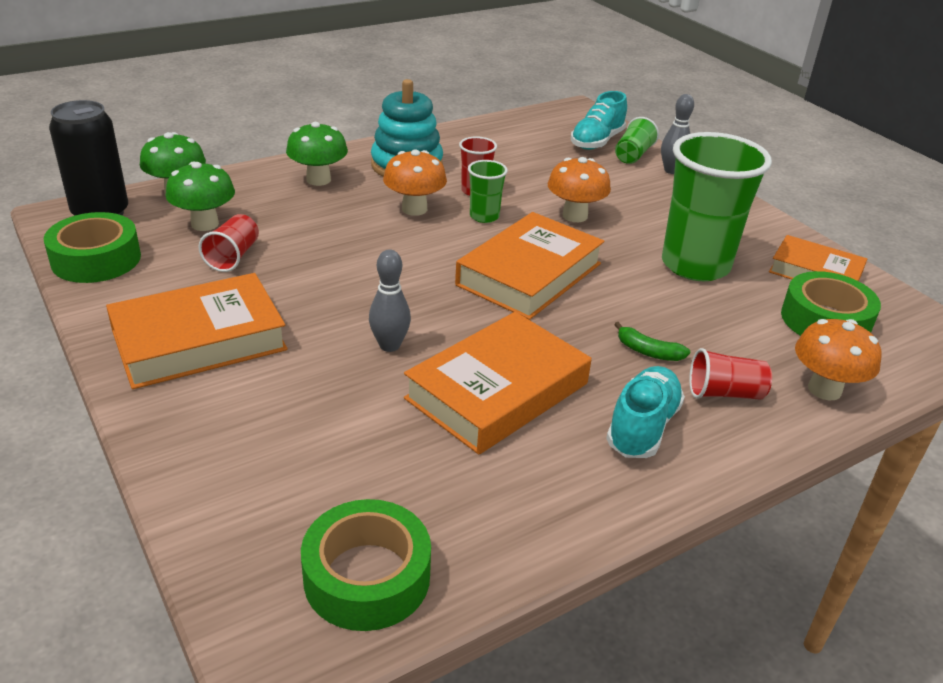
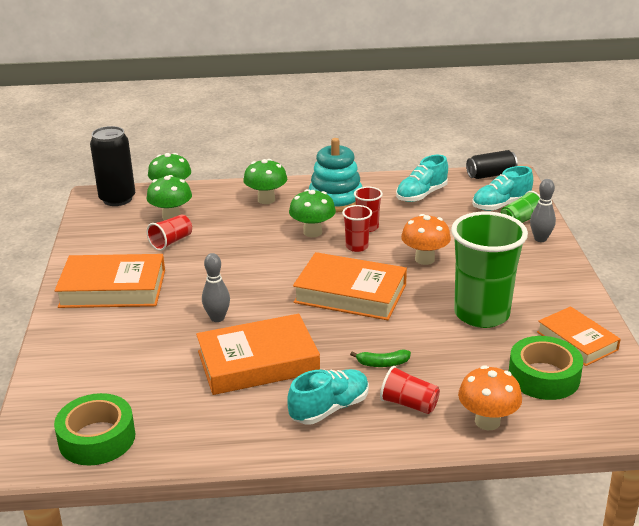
camera: 30 degrees right, 5 degrees down
(96, 259) = (94, 227): green tape -> none
(414, 209) = (312, 232): orange mushroom -> green mushroom
(484, 216) = (357, 247): green cup -> red cup
(501, 144) = (421, 195): none -> turquoise shoe
(529, 274) = (350, 293): orange book -> orange book turned 45 degrees clockwise
(555, 111) = (491, 175): none -> black can
(648, 351) = (382, 363): green banana -> green banana turned 60 degrees counterclockwise

